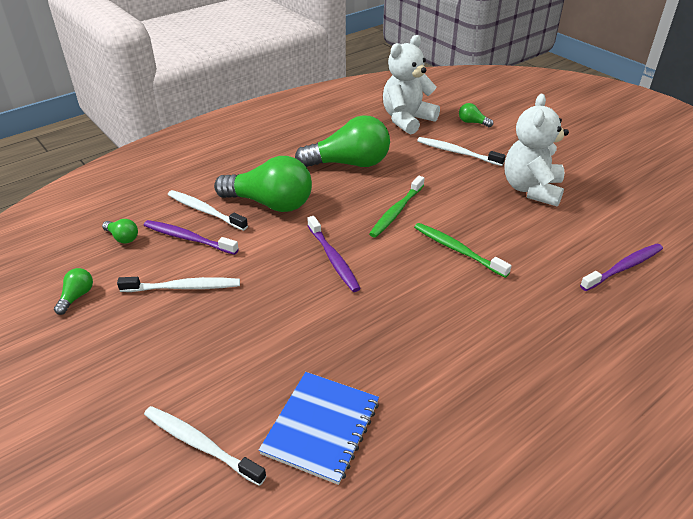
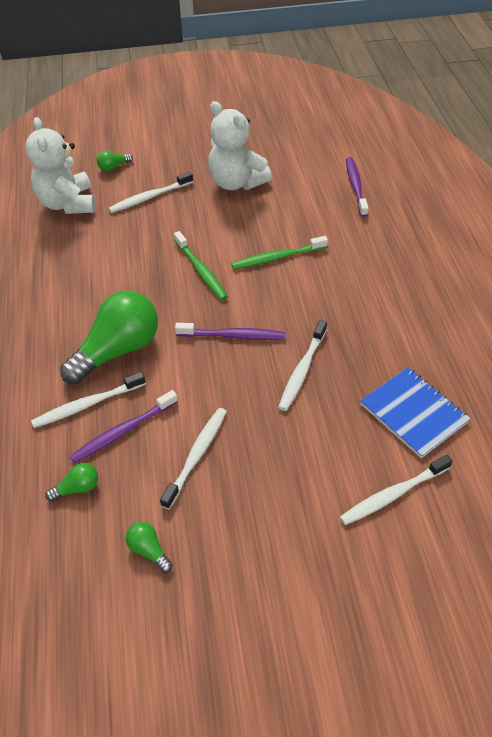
camera: 60 degrees left, 10 degrees up
(323, 318) = (302, 370): none -> white toothbrush
(349, 164) = (102, 271): green light bulb -> none

